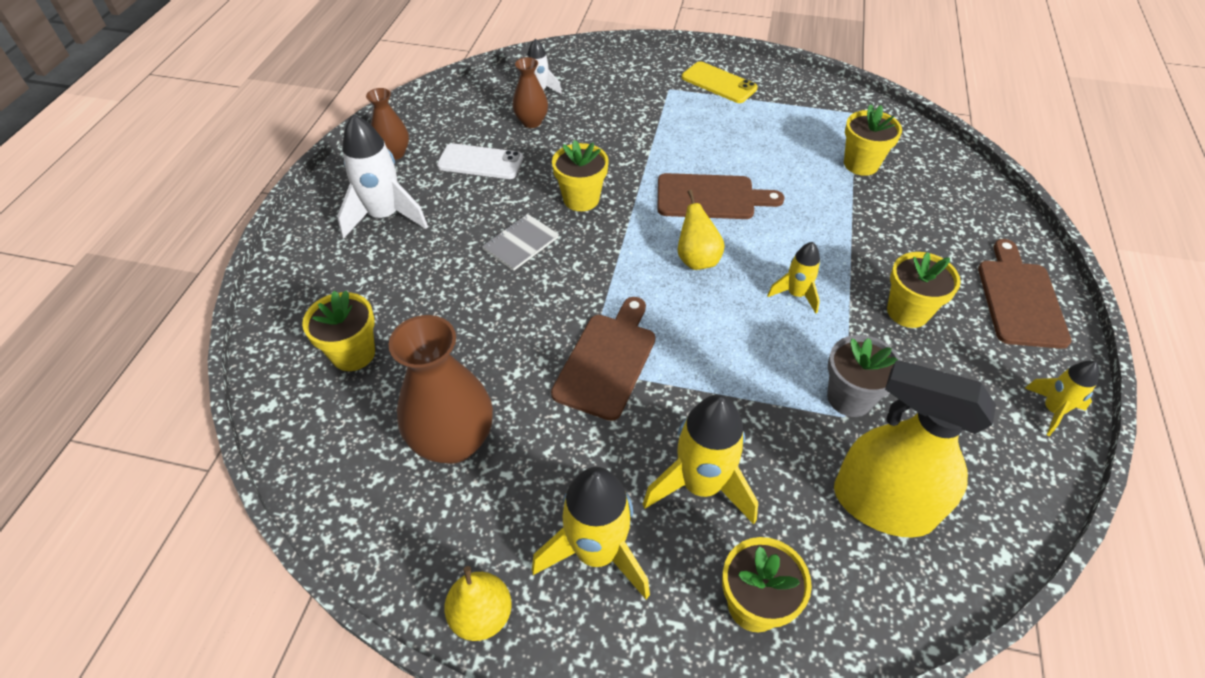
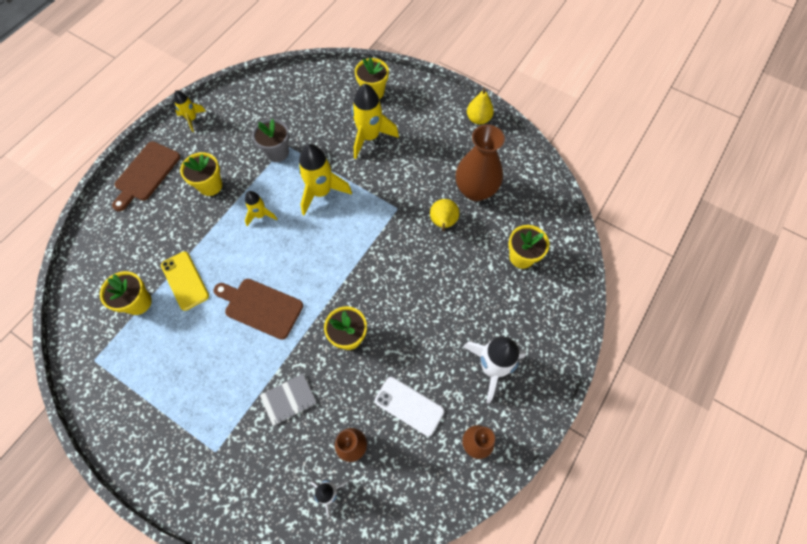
camera: 160 degrees left, 15 degrees up
(521, 243) = (404, 308): grey notebook -> grey notebook (289, 399)
(596, 552) = (425, 126): yellow rocket -> yellow rocket (321, 192)
(607, 361) = (384, 208): brown cutting board -> none
(697, 259) = (300, 258): yellow pear -> yellow pear (443, 223)
(718, 83) = (169, 443): yellow phone -> yellow phone (185, 280)
(883, 504) = (299, 108): yellow spray bottle -> none

